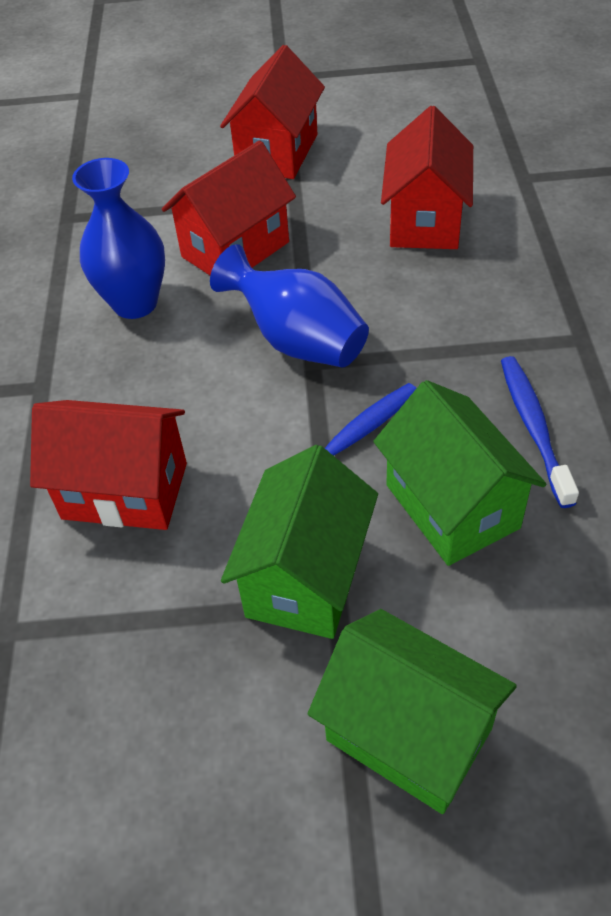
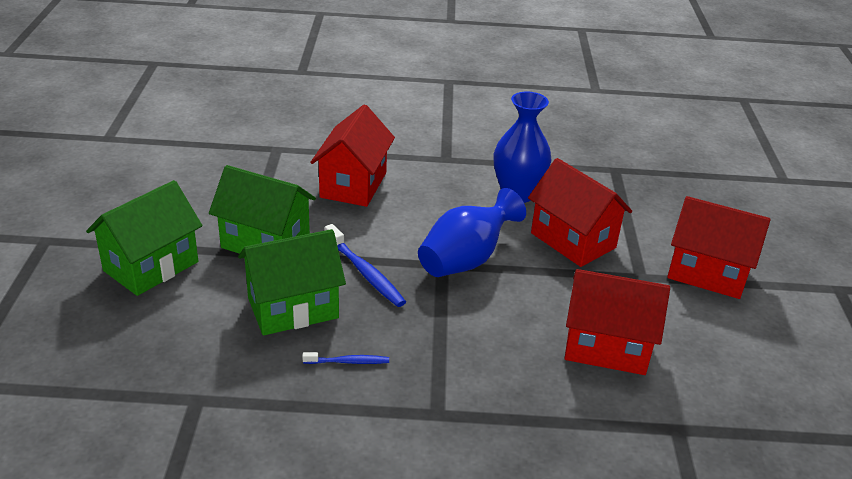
camera: 90 degrees right, 15 degrees down
(533, 427) = (348, 362): blue toothbrush -> blue toothbrush, size x0.58

